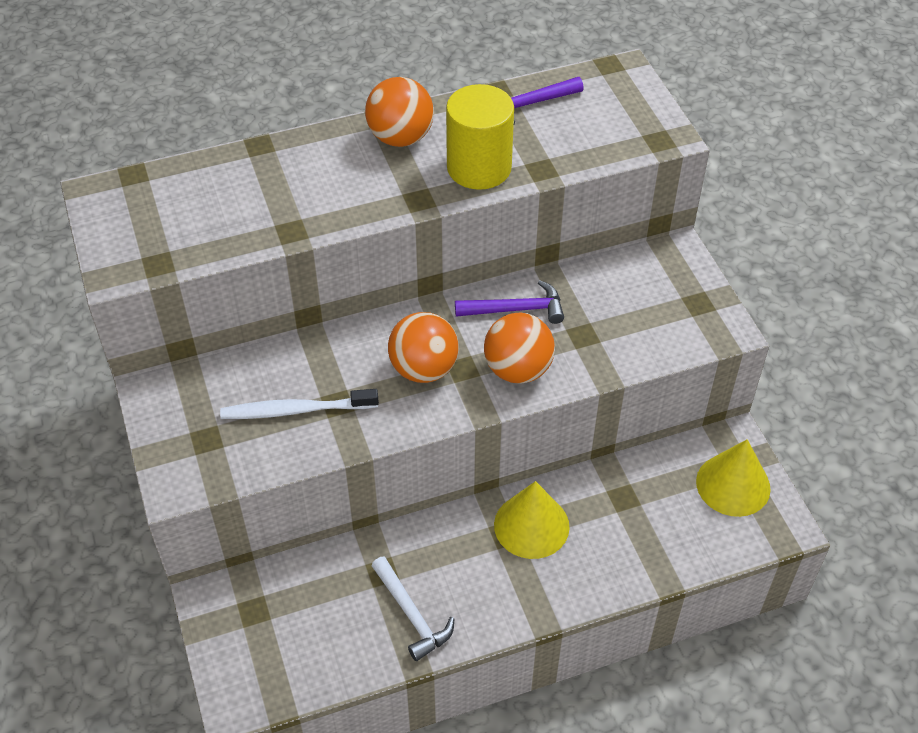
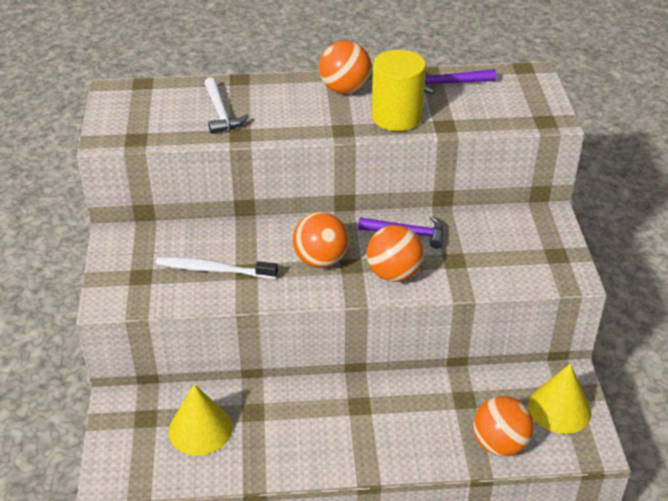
camera: 15 degrees right, 10 degrees down
(412, 615) = (265, 447): white hammer -> white hammer (221, 113)
(531, 525) = (382, 404): yellow cone -> yellow cone (200, 429)
(680, 545) = (500, 444): none -> orange ball

